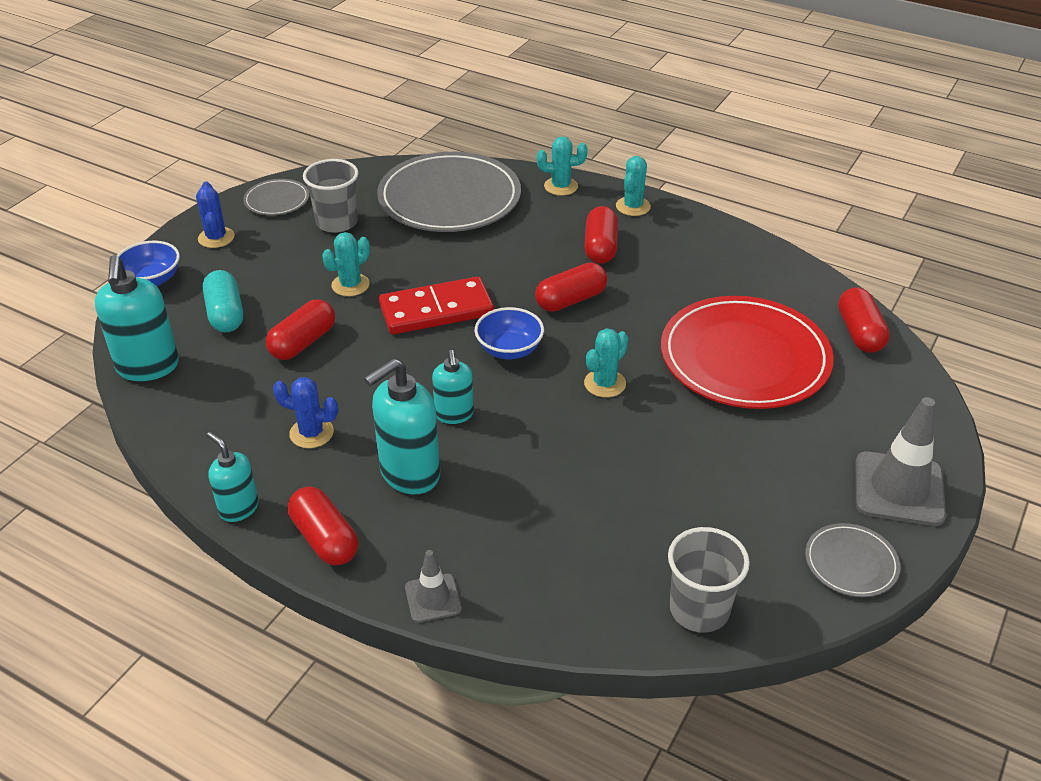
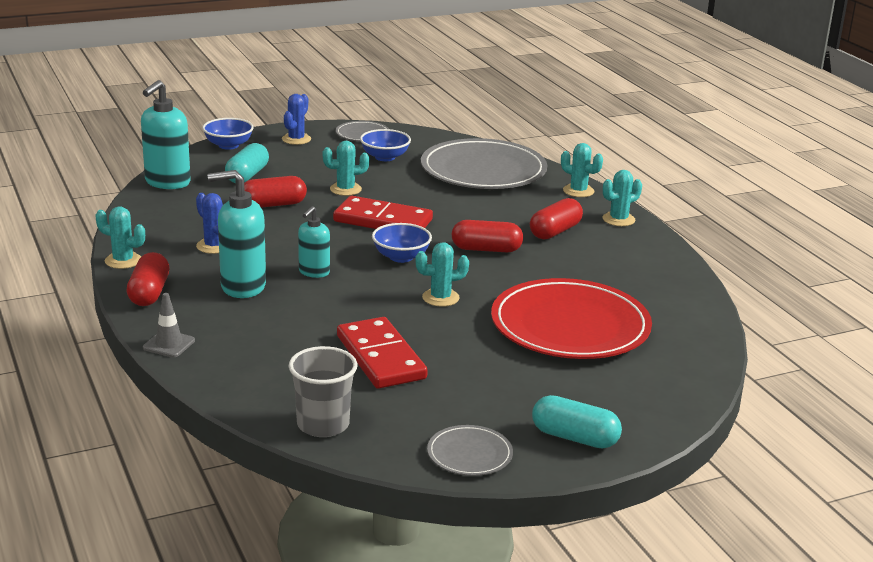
camera: 35 degrees right, 15 degrees down
(238, 508) = (123, 261): turquoise soap dispenser -> turquoise cactus
(337, 222) = (385, 157): grey cup -> blue bowl
(645, 491) = (381, 357): none -> red domino
(859, 333) = (692, 349): red capsule -> none
(899, 489) = (574, 437): grey traffic cone -> turquoise capsule

